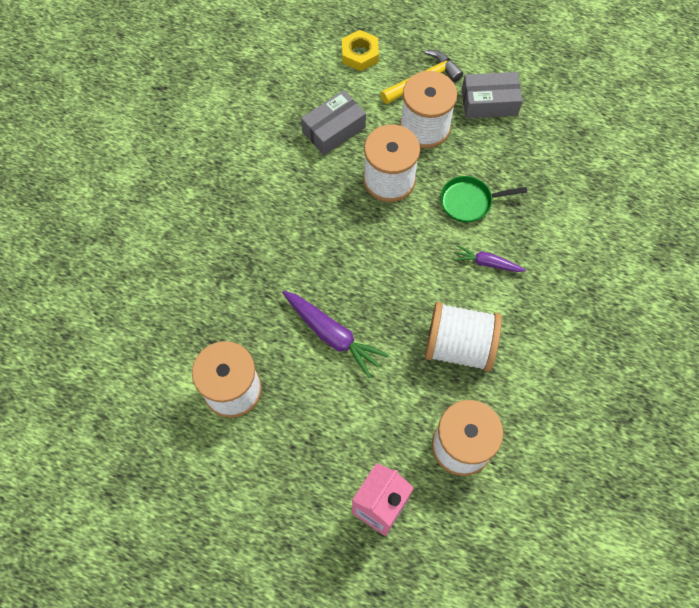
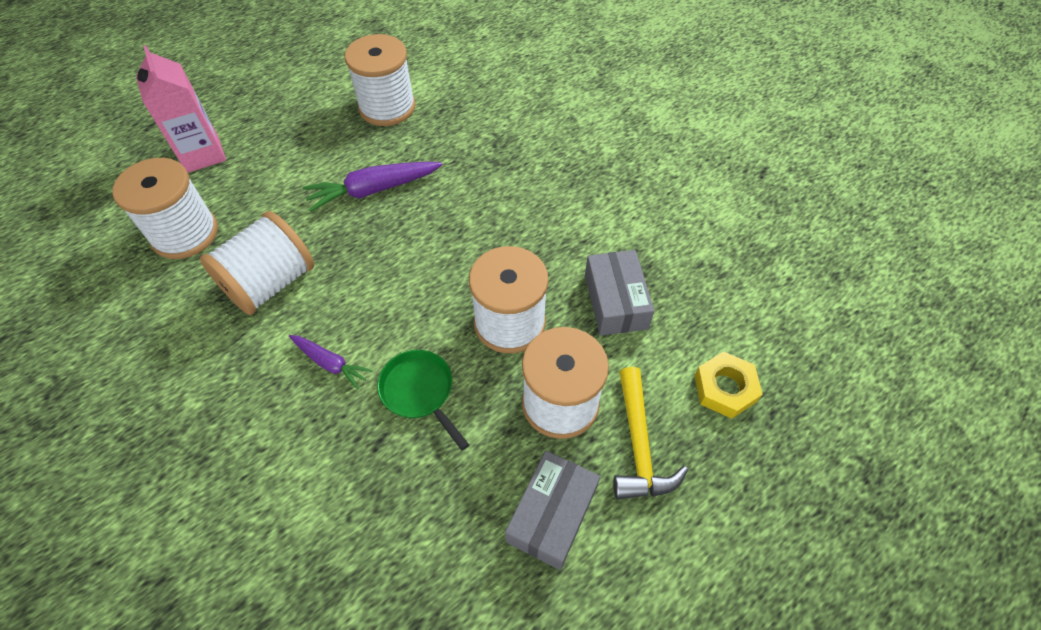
camera: 120 degrees right, 10 degrees down
(469, 202) = (419, 392): green pan -> green pan turned 60 degrees counterclockwise
(487, 263) = (331, 363): purple carrot -> purple carrot turned 75 degrees clockwise

